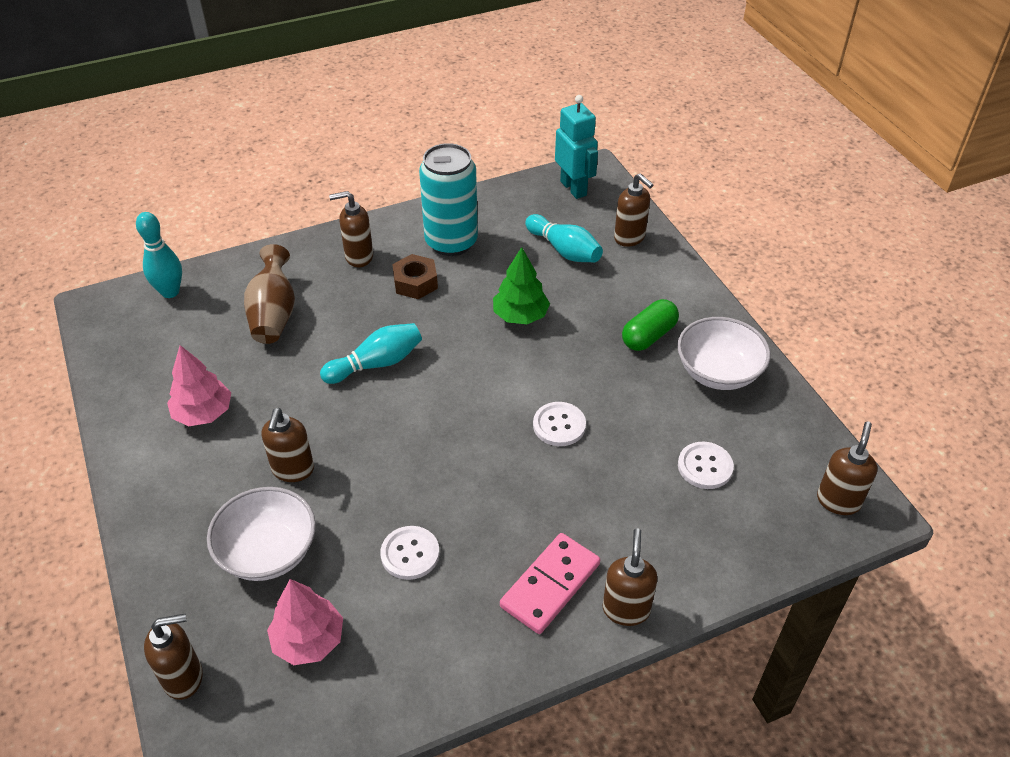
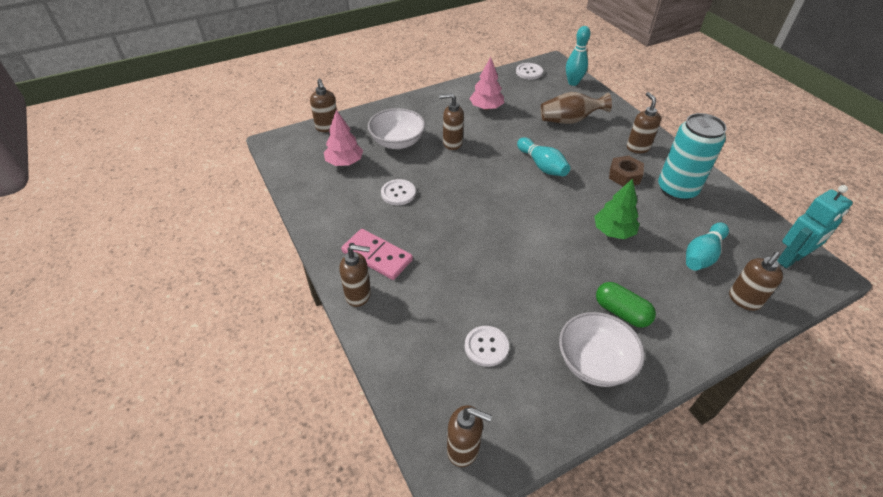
camera: 85 degrees right, 0 degrees up
(559, 425) = (510, 257): white button -> white button (529, 72)

